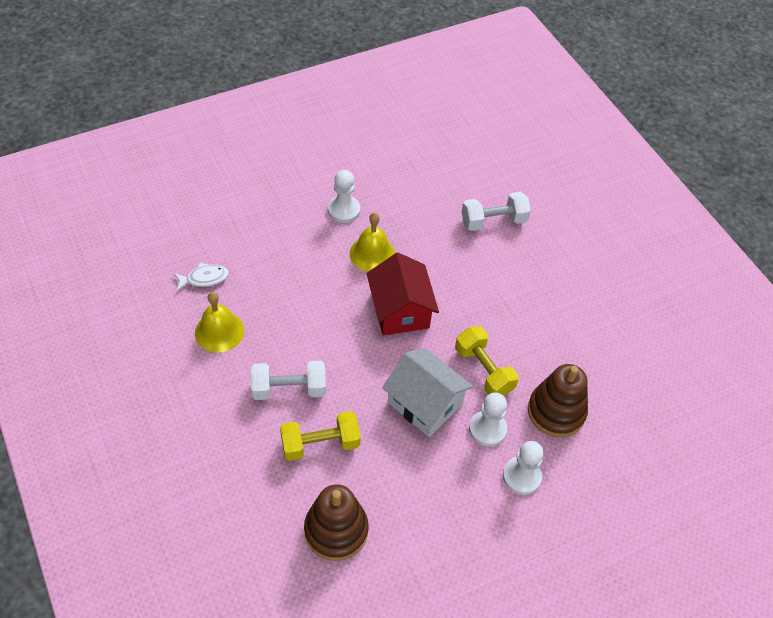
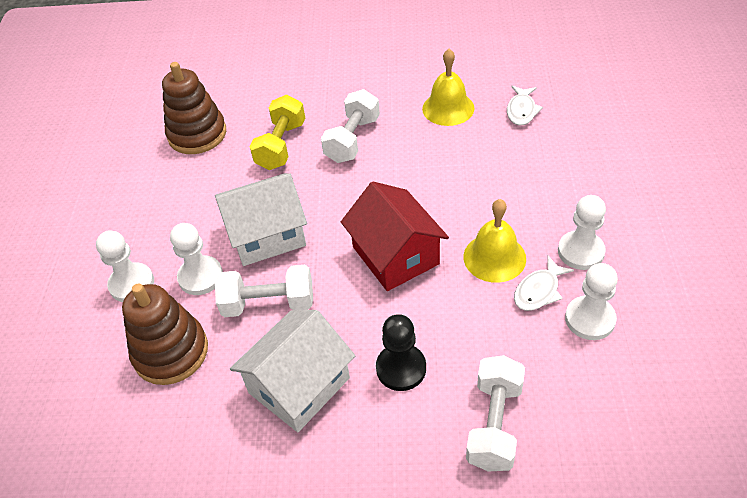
camera: 125 degrees right, 5 degrees down
(388, 224) = (539, 290): none -> white fish
(397, 195) = (590, 319): none -> white pawn
(400, 310) = (395, 255): red house -> red house turned 45 degrees clockwise
(484, 370) = (268, 304): yellow dumbbell -> white dumbbell
(486, 275) = (401, 368): none -> black pawn
(530, 323) = (299, 385): none -> white house

